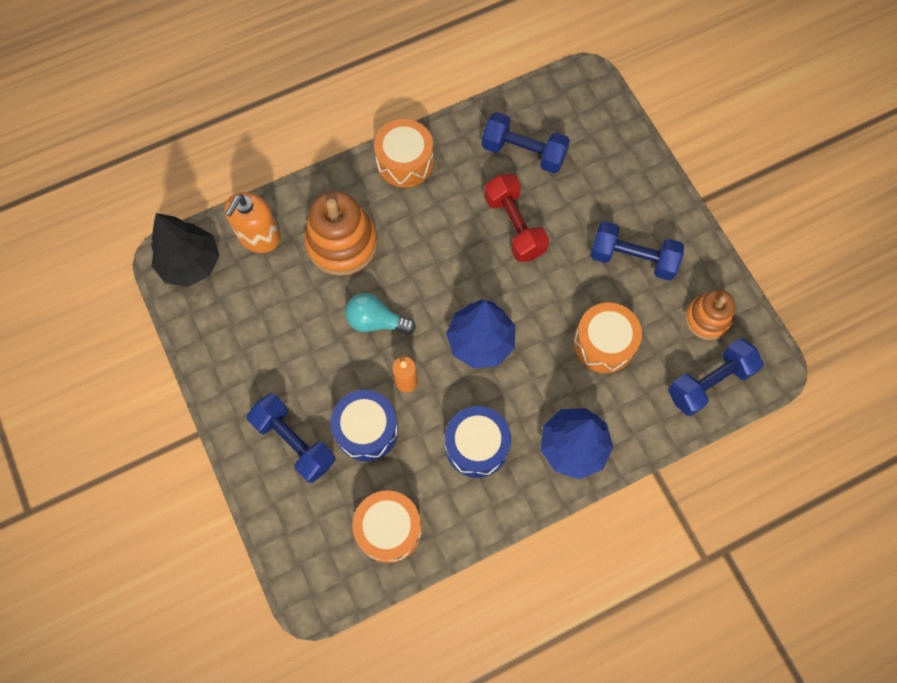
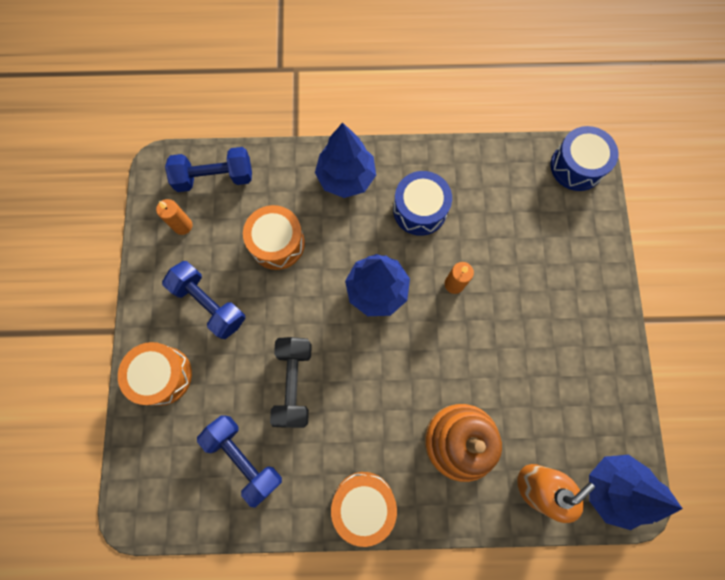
camera: 155 degrees left, 5 degrees up
(191, 263) = (612, 488): black tree -> blue tree
(294, 442) = (565, 276): blue dumbbell -> none
(366, 430) = (502, 260): blue drum -> blue drum (576, 166)
(376, 321) = (458, 349): turquoise light bulb -> none
(389, 529) = (513, 180): orange drum -> orange drum (162, 375)
(514, 226) = (294, 383): red dumbbell -> black dumbbell
(707, 319) = (183, 226): orange stacking toy -> orange candle

